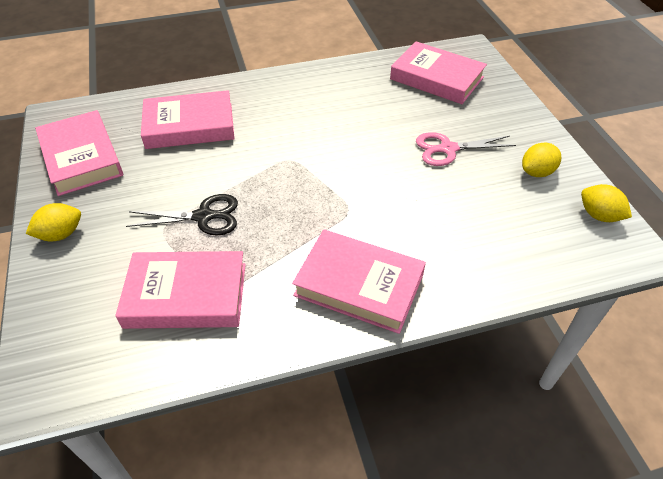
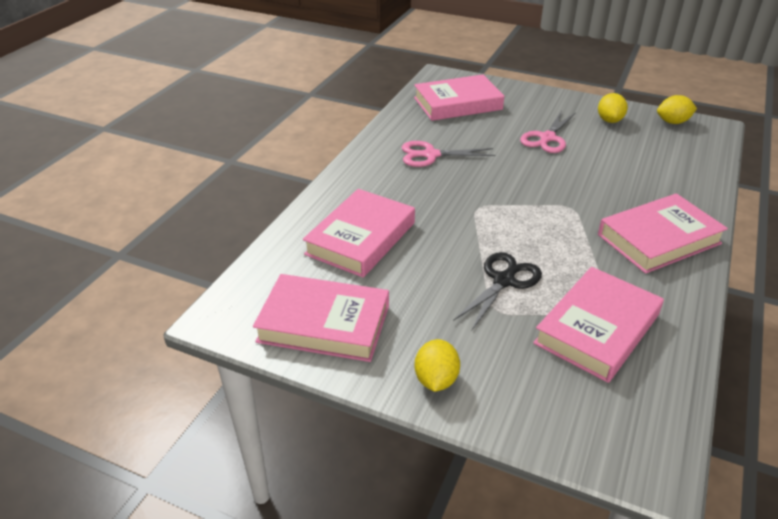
camera: 50 degrees left, 10 degrees down
(336, 103) = (430, 155): none -> pink scissors

